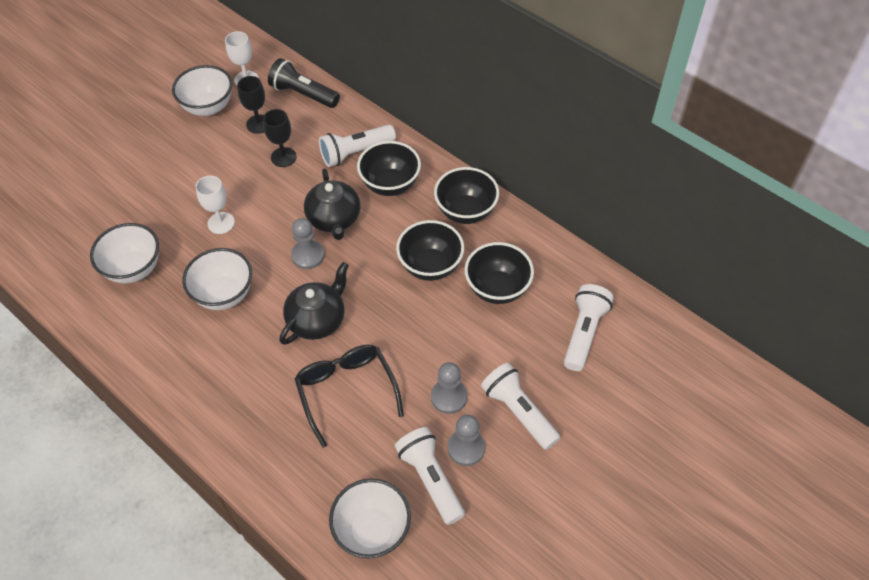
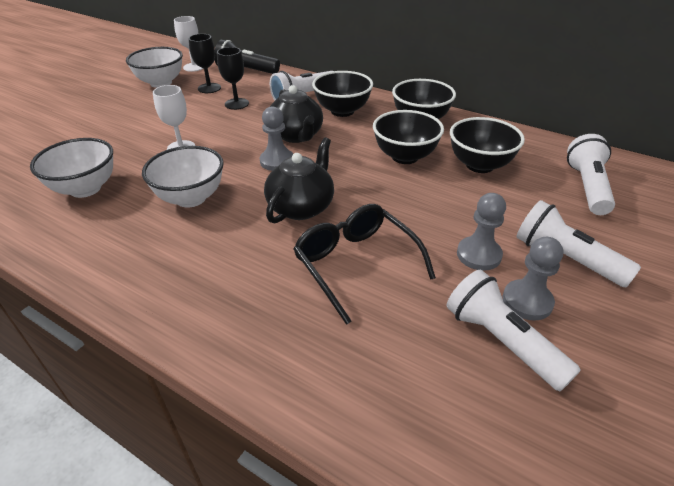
camera: 10 degrees left, 15 degrees down
(372, 530) = (452, 419): white bowl -> none

